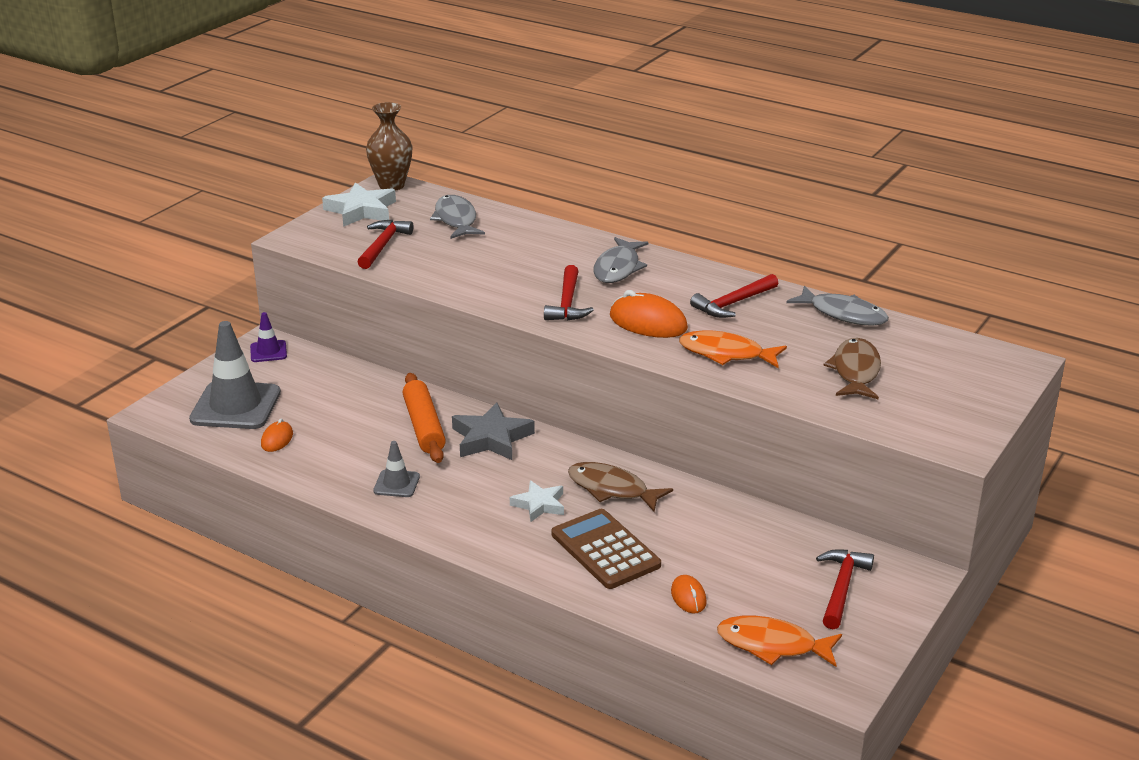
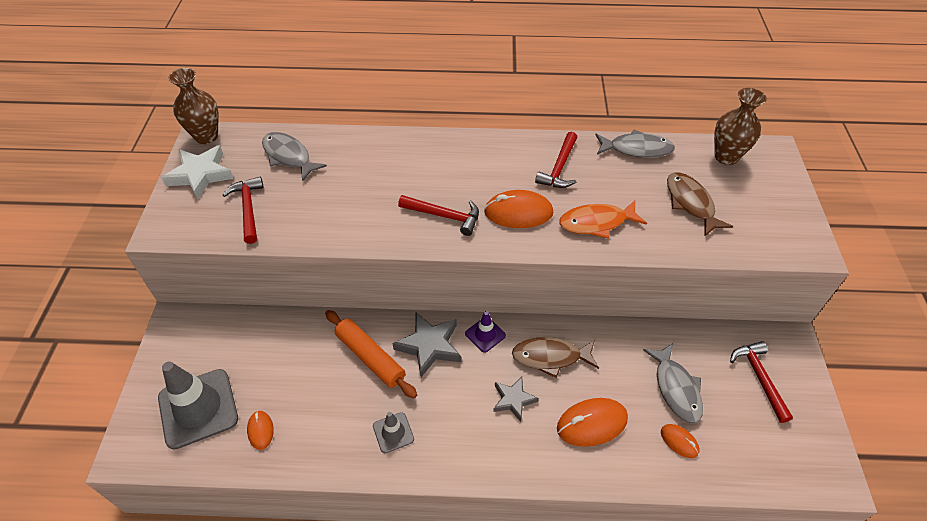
camera: 30 degrees left, 20 degrees up
(268, 351) = (185, 331): purple traffic cone -> purple traffic cone (485, 334)
(539, 505) = (513, 400): white star -> grey star
(567, 303) = (444, 216): red hammer -> red hammer turned 45 degrees counterclockwise
(605, 550) = (591, 423): brown calculator -> orange mouse
(618, 268) = (452, 163): grey fish -> grey fish (676, 388)
(772, 645) = (764, 460): orange fish -> none
(949, 350) = (726, 157): none -> brown vase

